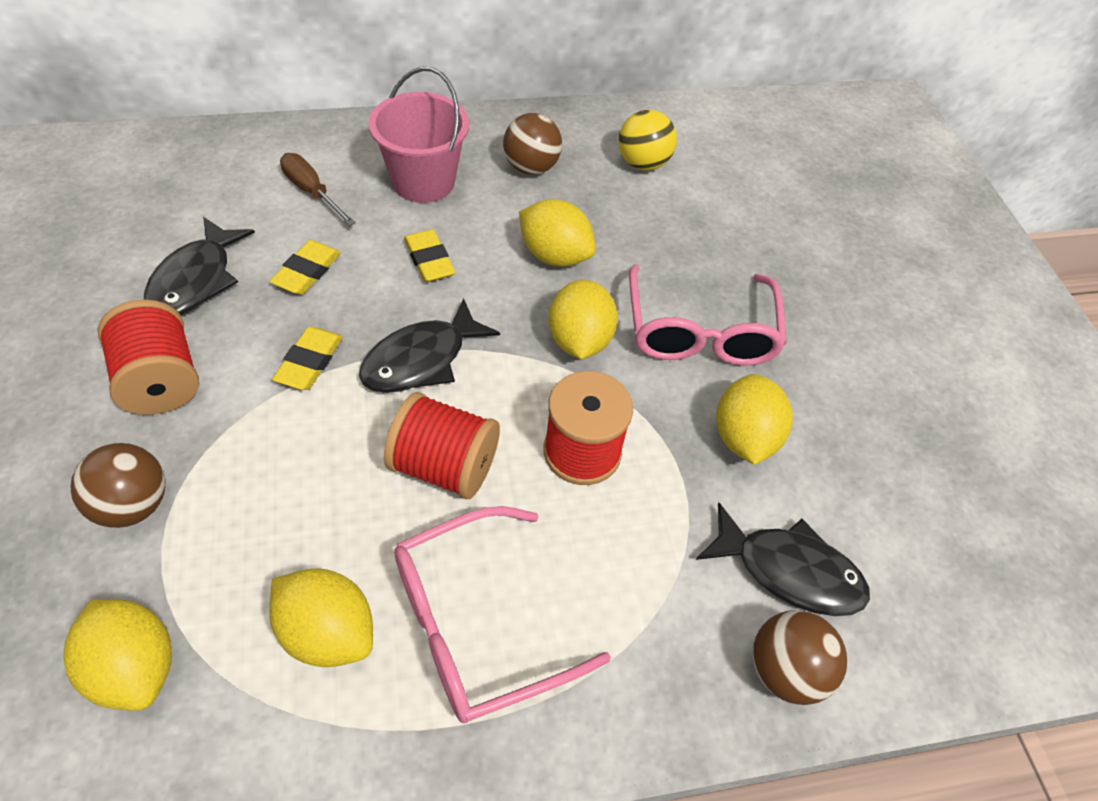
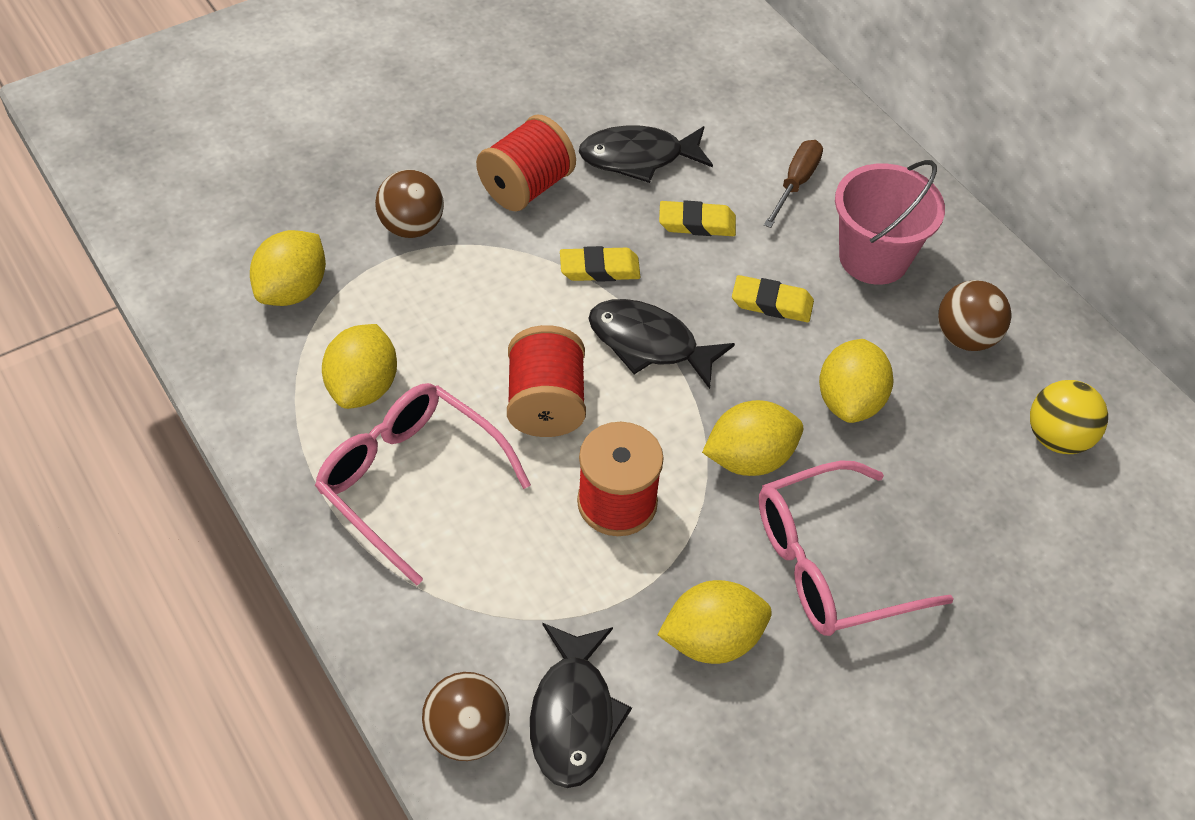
camera: 70 degrees right, 0 degrees up
(429, 260) = (772, 303): yellow eraser -> yellow eraser turned 60 degrees clockwise

